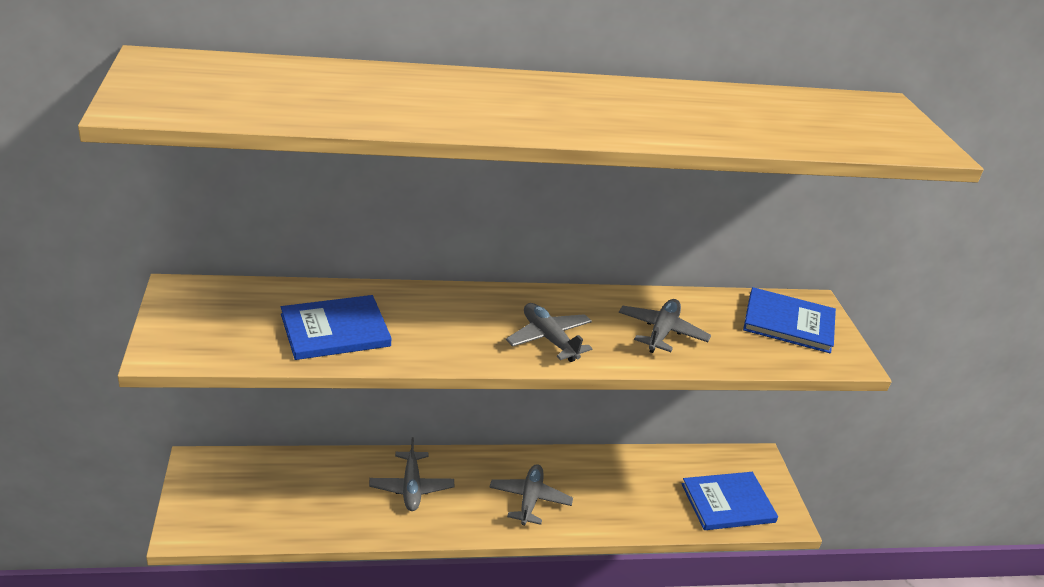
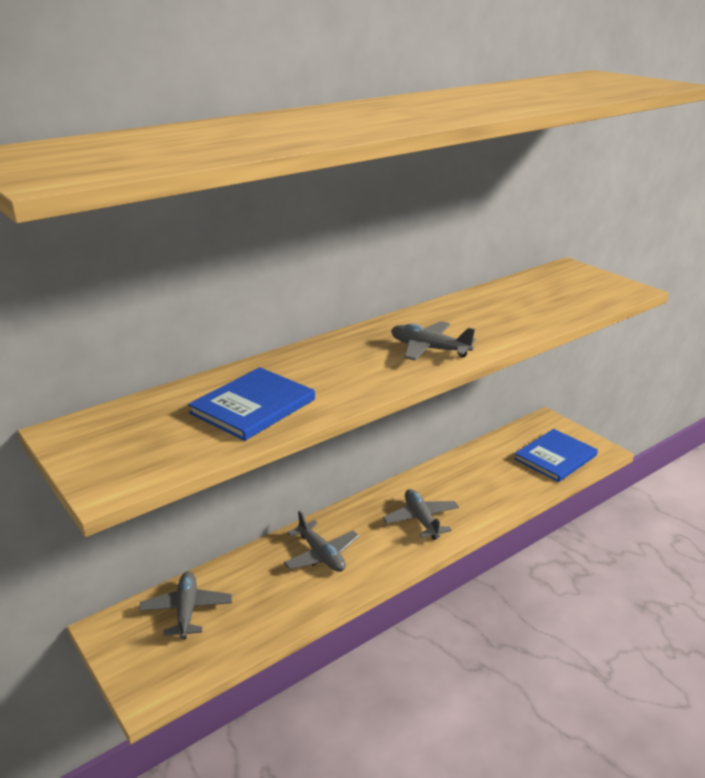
camera: 25 degrees left, 5 degrees down
(662, 332) = (499, 316): grey plane -> grey plane (187, 610)
(788, 323) = (569, 283): blue book -> none

